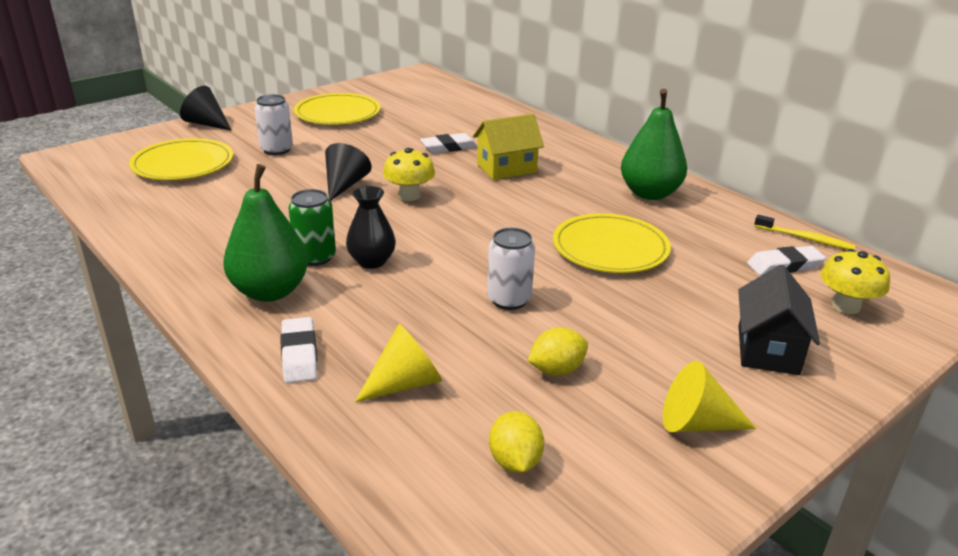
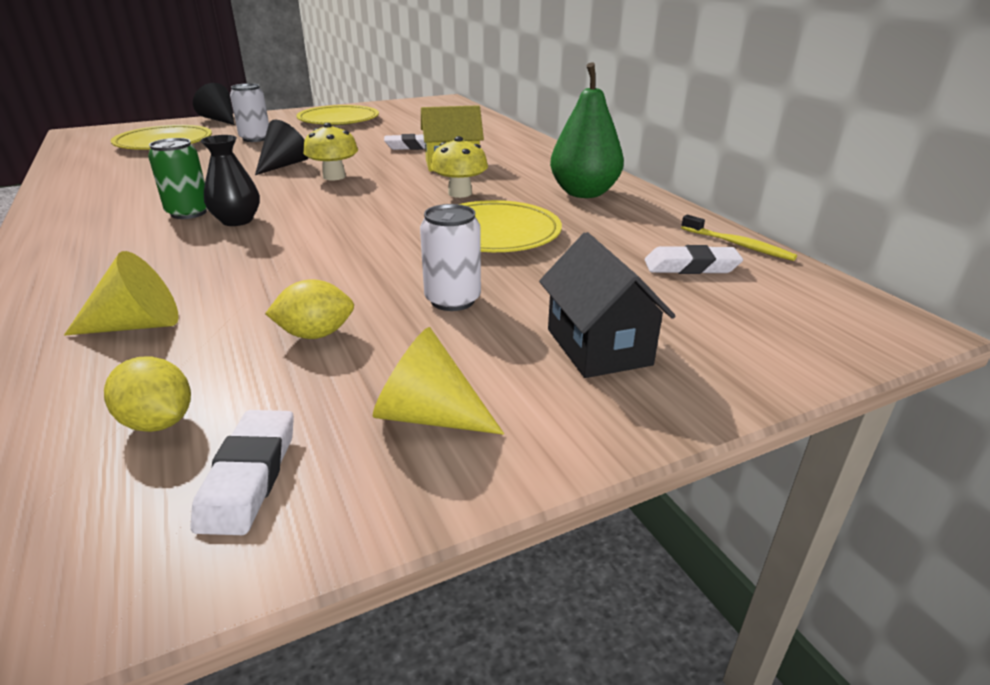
camera: 15 degrees right, 0 degrees up
(270, 291) = (112, 234): green pear -> none
(299, 354) = (68, 287): white eraser -> white eraser (249, 476)
(509, 300) = (336, 264): white can -> white can (452, 300)
(515, 461) = (158, 422): yellow lemon -> yellow lemon turned 60 degrees counterclockwise
(767, 349) = (598, 347): black house -> black house turned 45 degrees counterclockwise
(846, 306) = (742, 314): yellow mushroom -> yellow mushroom (460, 193)

